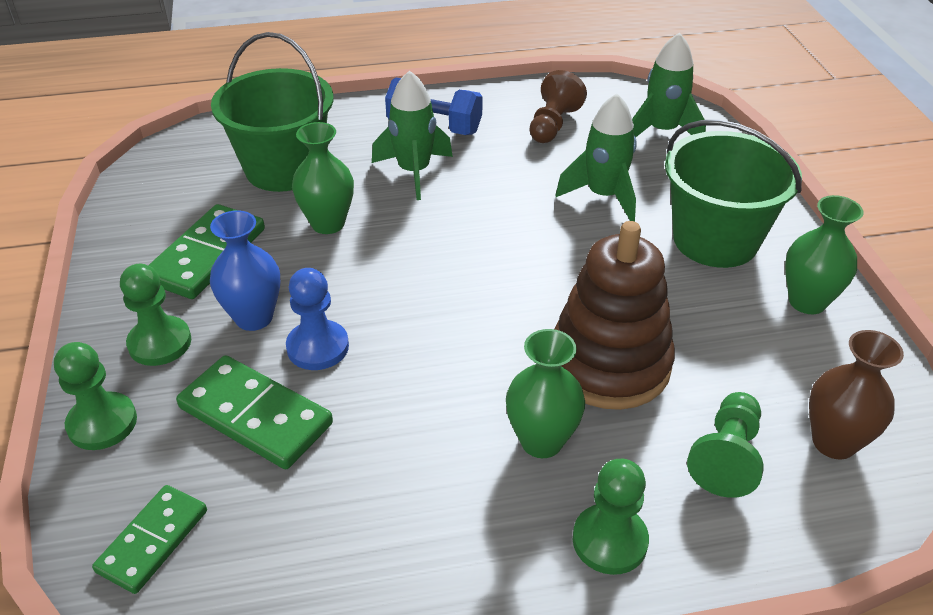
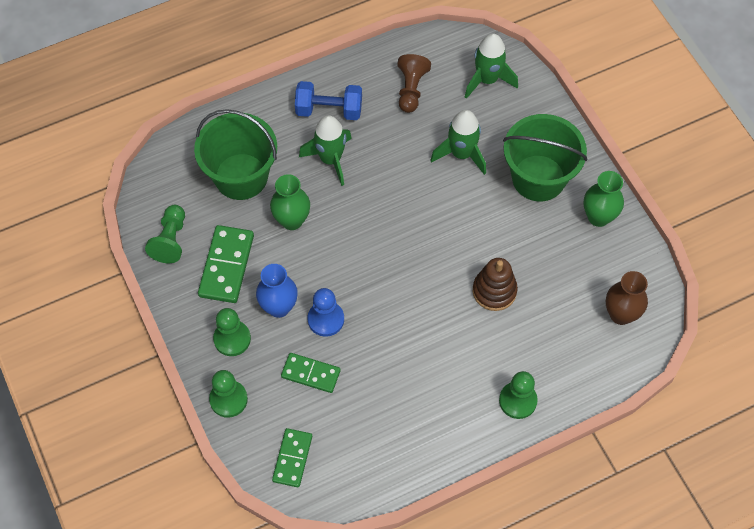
camera: 15 degrees left, 20 degrees up
(255, 416) = (310, 374): green domino -> green domino, size x0.66
(541, 441) = (470, 351): green vase -> none
(609, 364) = (494, 291): brown stacking toy -> brown stacking toy, size x0.63
(726, 457) = (567, 337): green pawn -> green pawn (170, 240)

